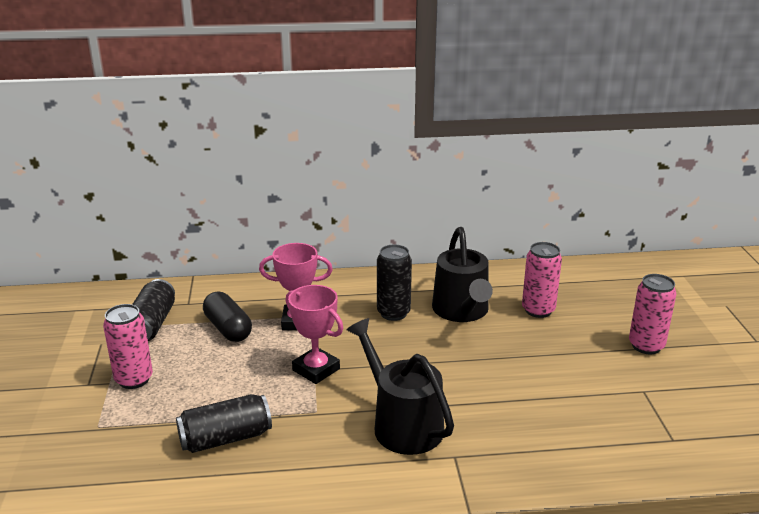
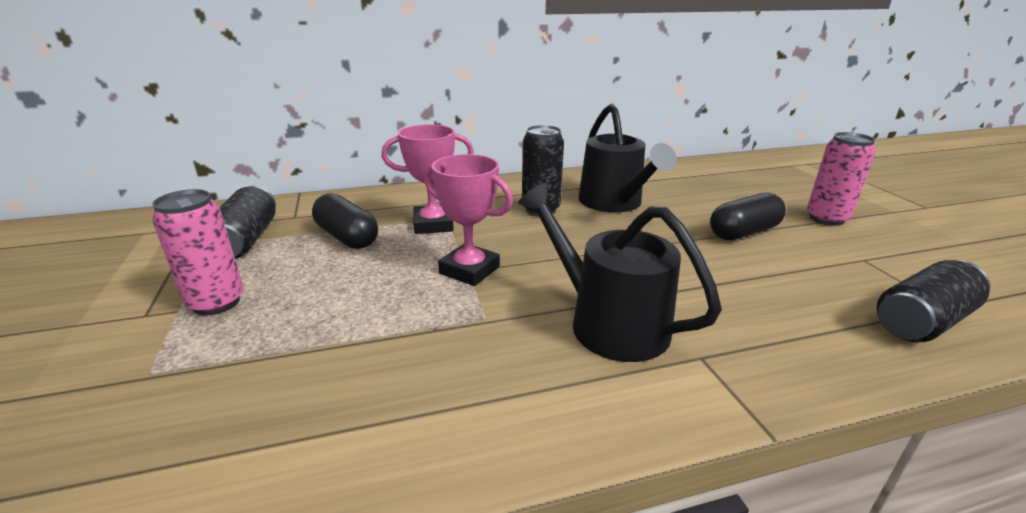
camera: 10 degrees left, 0 degrees up
(225, 438) = (359, 368): black can -> black can (922, 321)
(538, 310) = (692, 197): pink can -> none
(558, 354) = (743, 232): none -> black capsule

